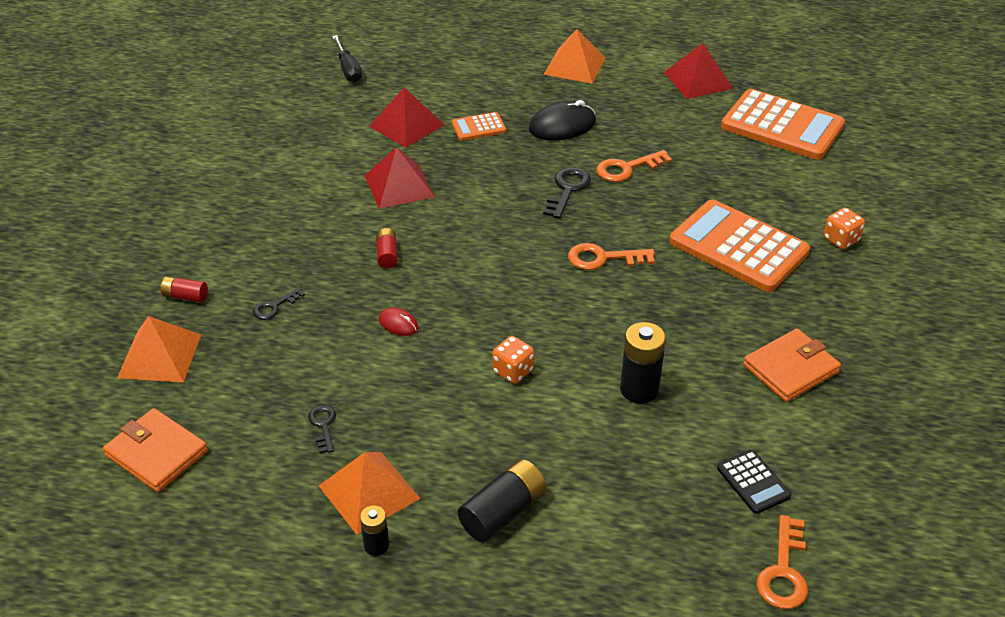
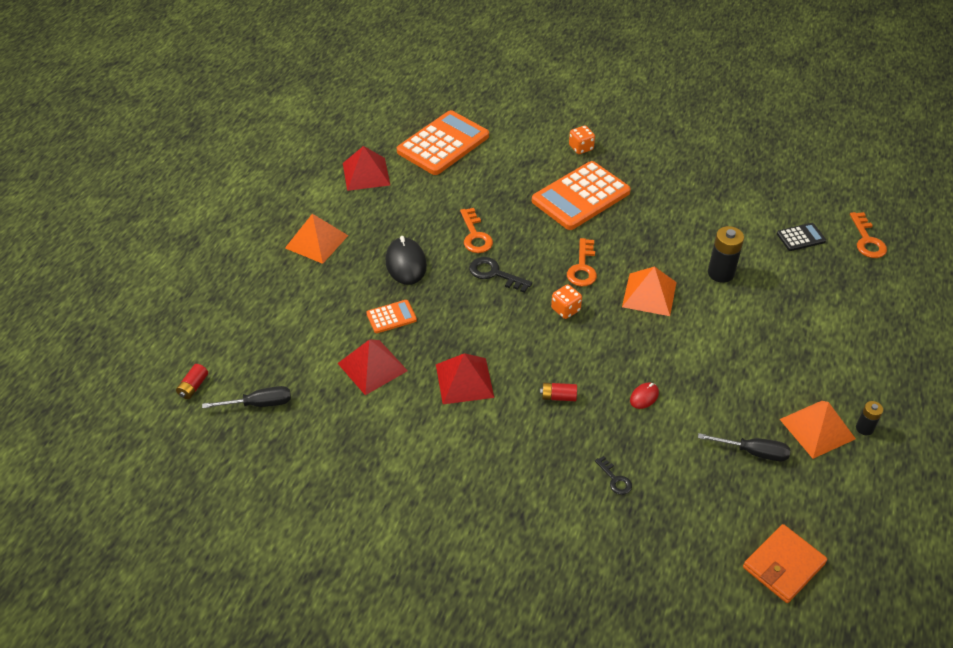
camera: 80 degrees left, 5 degrees up
(160, 355) = (670, 566): orange pyramid -> orange pyramid (649, 294)
(185, 296) = (594, 547): red battery -> red battery (193, 387)
(323, 426) = (753, 452): black key -> black screwdriver
(478, 127) = (391, 317): orange calculator -> orange calculator turned 105 degrees counterclockwise
(503, 512) = (831, 358): black battery -> none
(513, 371) = (700, 335): orange dice -> orange dice (565, 309)
(783, 571) = (867, 240): orange key -> orange key turned 60 degrees clockwise
(790, 368) = (704, 200): orange wallet -> none

